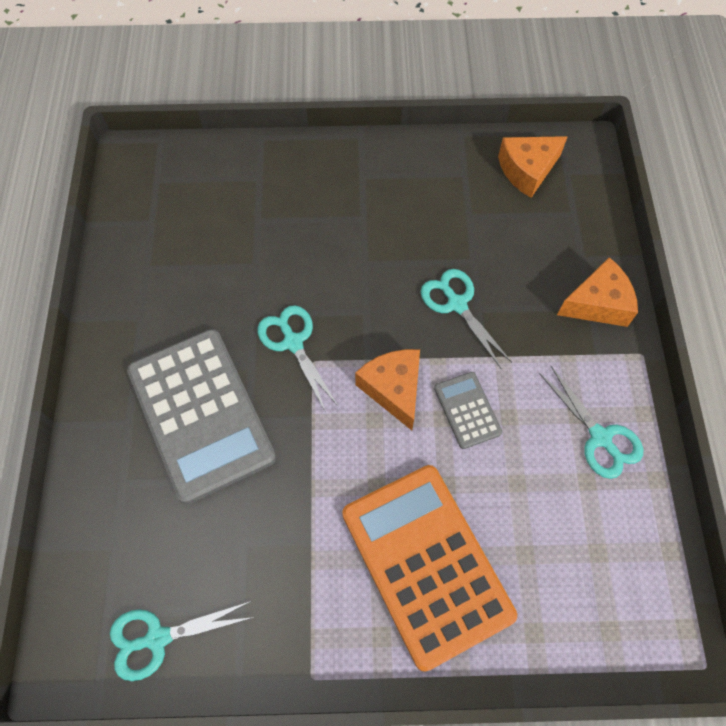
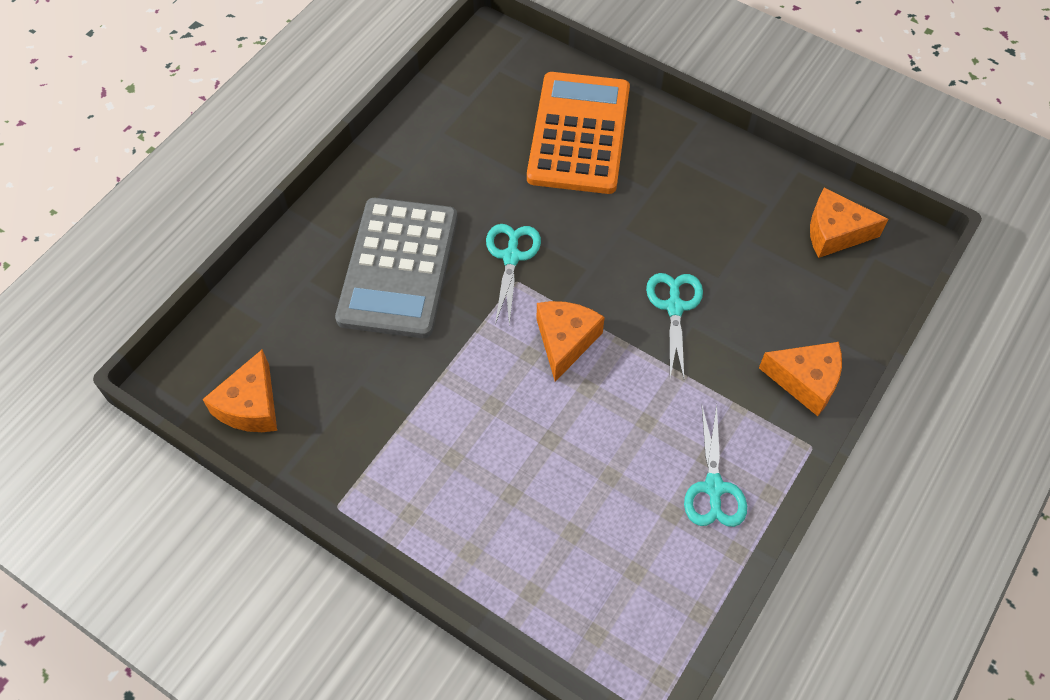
camera: 35 degrees right, 5 degrees down
(158, 638) = (250, 405): turquoise scissors -> orange cheese
(426, 564) = (486, 486): orange calculator -> orange calculator (578, 133)
(467, 410) = (614, 395): grey calculator -> none

